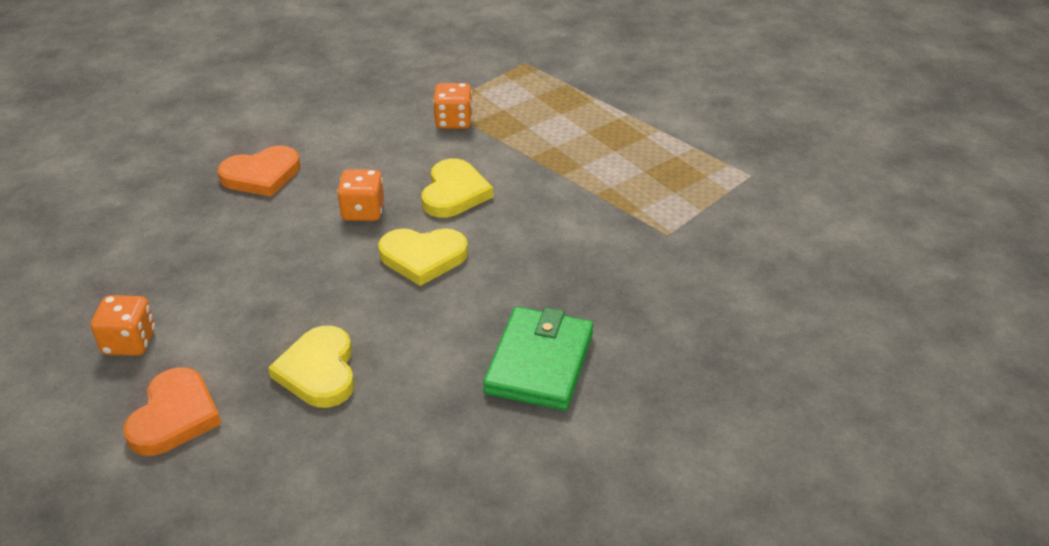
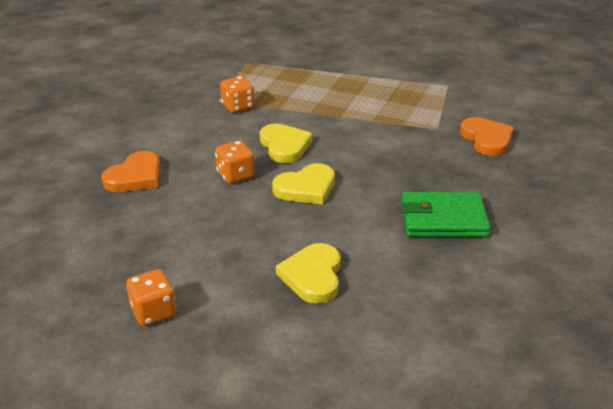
camera: 30 degrees left, 5 degrees down
(174, 416) = (242, 343): orange heart -> orange heart (486, 139)
(319, 371) = (313, 276): yellow heart -> yellow heart turned 45 degrees clockwise
(539, 363) = (443, 219): green wallet -> green wallet turned 75 degrees counterclockwise

